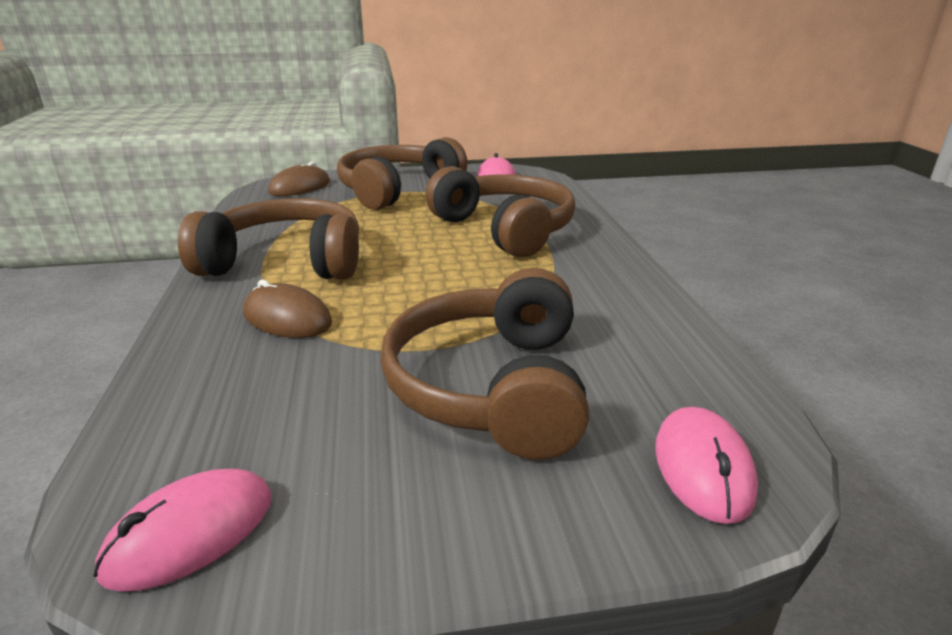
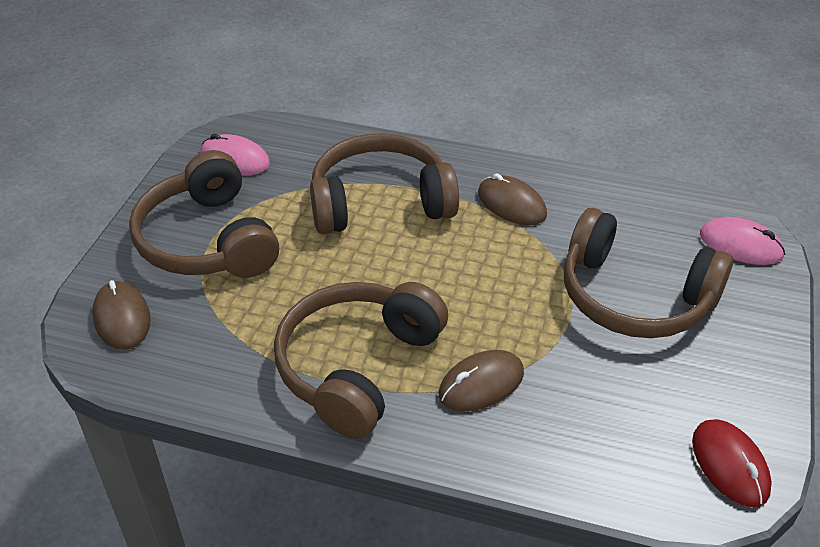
camera: 65 degrees left, 15 degrees up
(190, 533) = (730, 465): pink mouse -> red mouse
(575, 283) = (511, 204): none -> brown mouse

